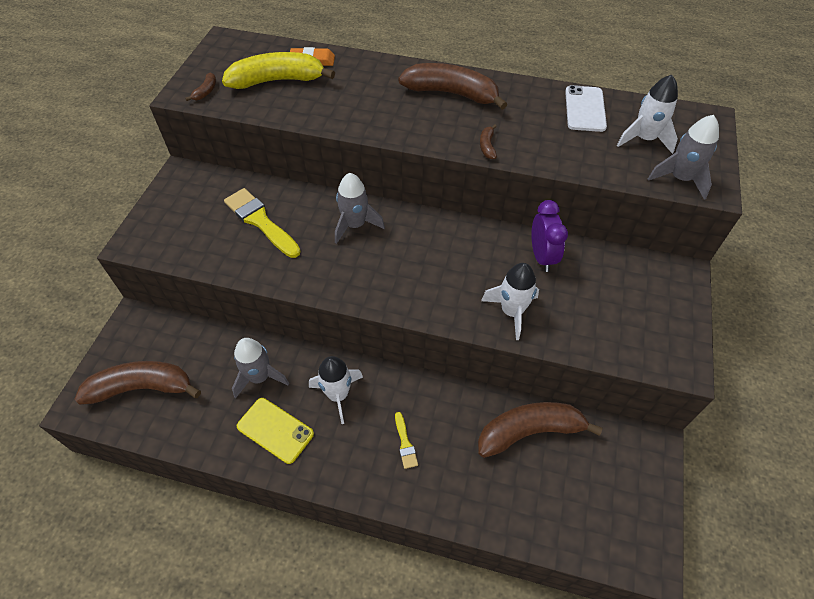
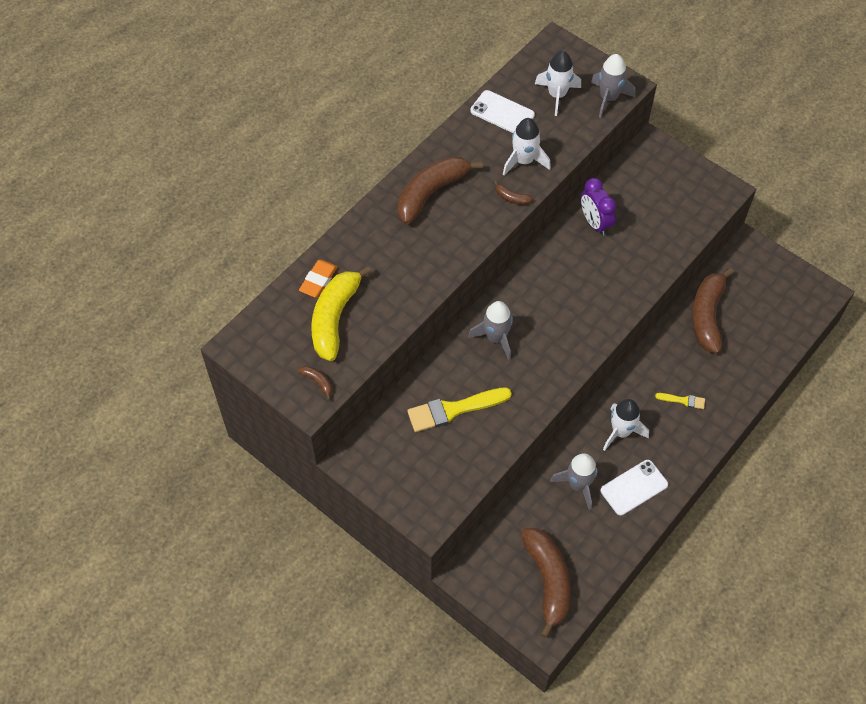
camera: 65 degrees left, 5 degrees up
(142, 388) = (548, 581): brown banana -> brown banana turned 150 degrees clockwise
(275, 430) = (634, 487): yellow phone -> white phone
(511, 312) = (637, 267): white rocket -> white rocket (524, 161)
(542, 257) = (595, 223): purple clock -> purple clock turned 135 degrees counterclockwise

